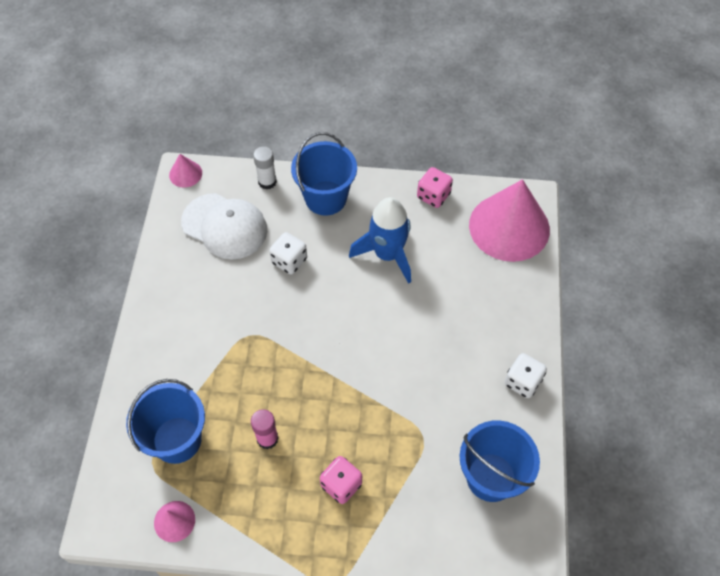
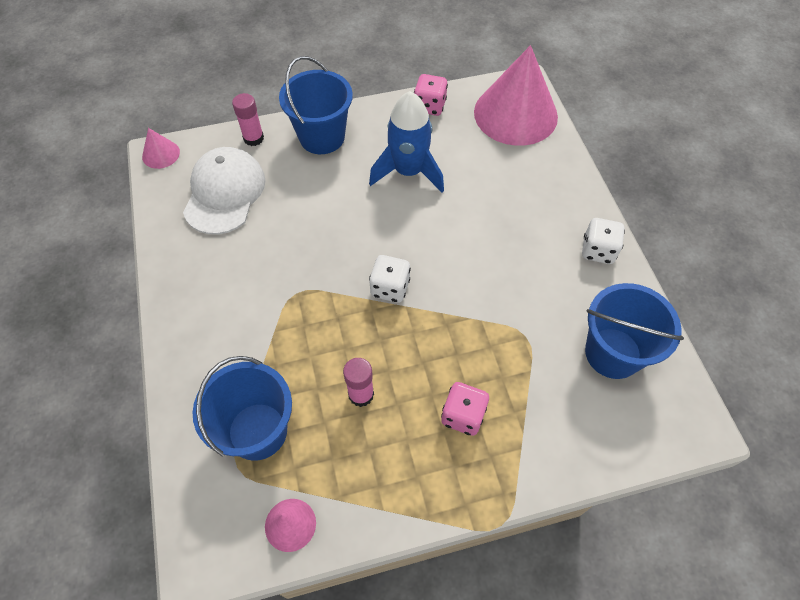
camera: 20 degrees left, 0 degrees up
(224, 226) = (224, 193): white cap -> white cap turned 90 degrees counterclockwise
(267, 182) = (253, 138): white glue stick -> pink glue stick
(289, 261) = (309, 207): white dice -> white dice (390, 288)

